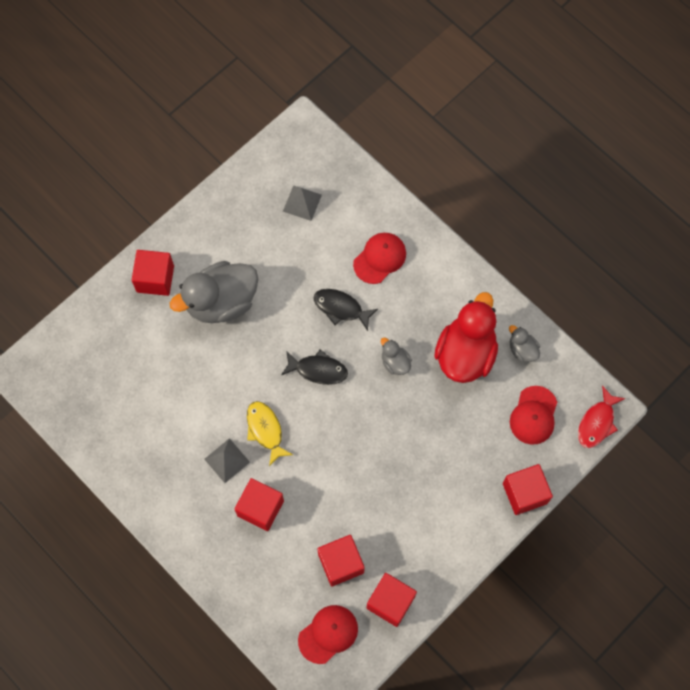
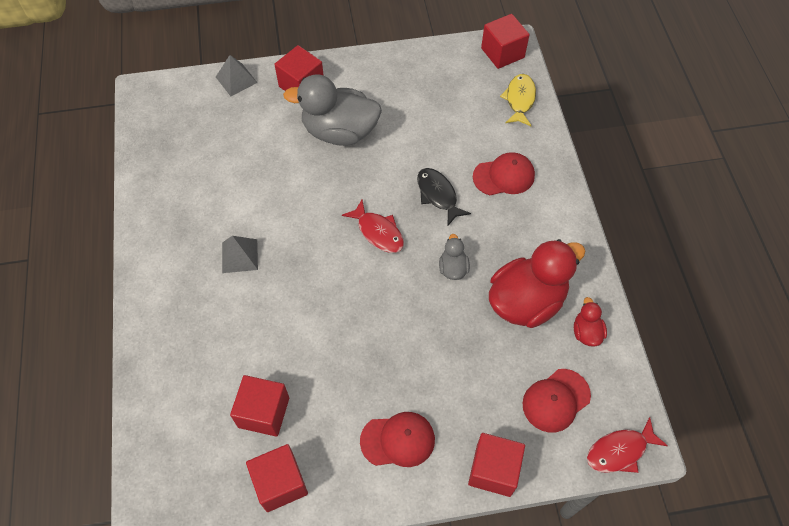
camera: 35 degrees right, 10 degrees down
(260, 508) = (234, 314): red cube -> red cube (502, 53)
(265, 430) = (292, 252): yellow fish -> yellow fish (519, 100)
(302, 203) = (468, 97): grey pyramid -> grey pyramid (236, 79)
(318, 370) = (378, 232): black fish -> red fish
(328, 634) = (198, 471): red cap -> red cap (398, 440)
(522, 350) = (586, 332): grey duck -> red duck

